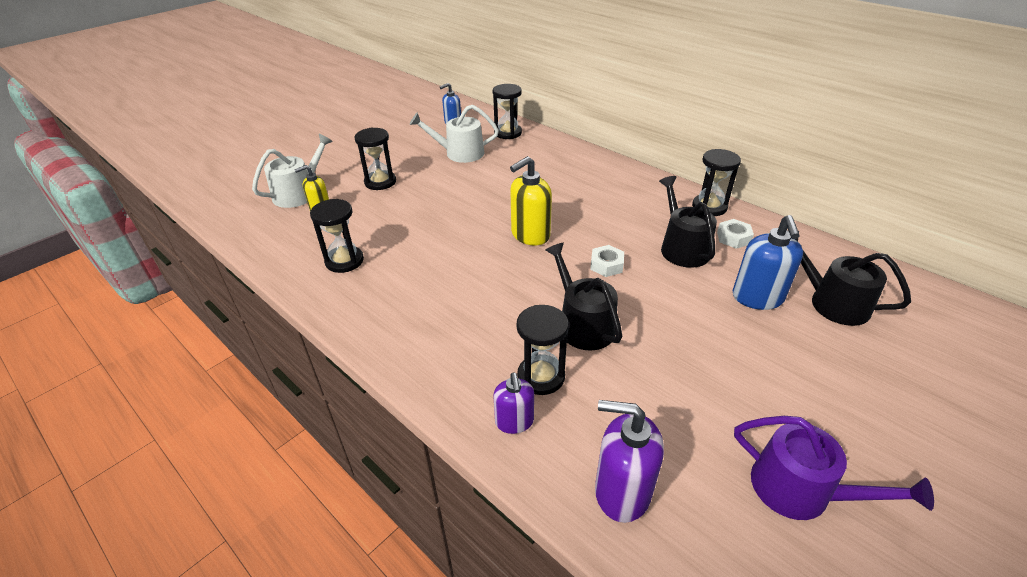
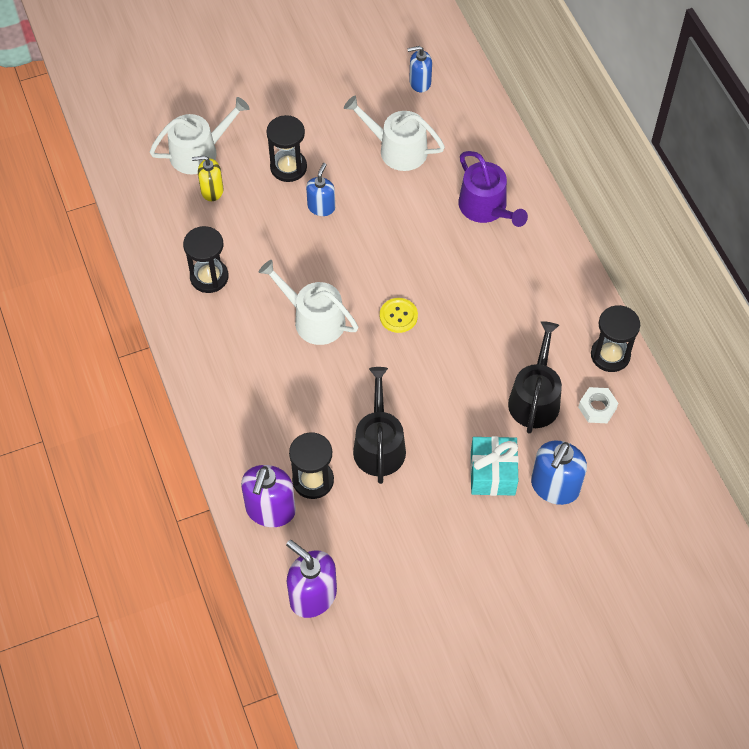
camera: 25 degrees right, 20 degrees up
(421, 194) = (321, 207): none -> blue soap dispenser
(458, 258) = (313, 319): none -> white watering can
(508, 133) = (474, 131): black hourglass -> none
(514, 422) = (270, 510): purple soap dispenser -> purple soap dispenser, size x1.60
(530, 235) = (398, 316): yellow soap dispenser -> yellow button
(606, 265) = (445, 388): white nut -> none
(699, 307) = (492, 473): none -> turquoise gift
(800, 490) = (435, 653): purple watering can -> purple watering can (486, 208)
(832, 302) = (618, 522): black watering can -> none

